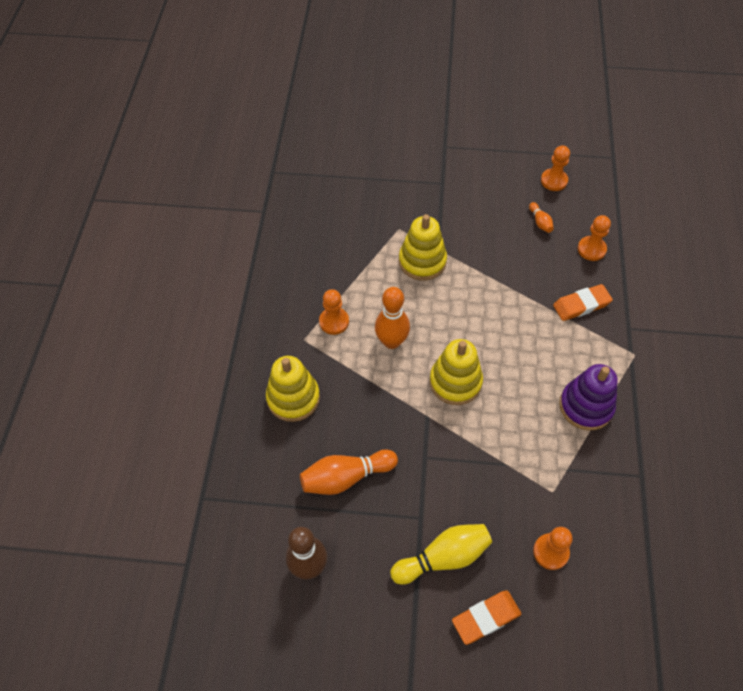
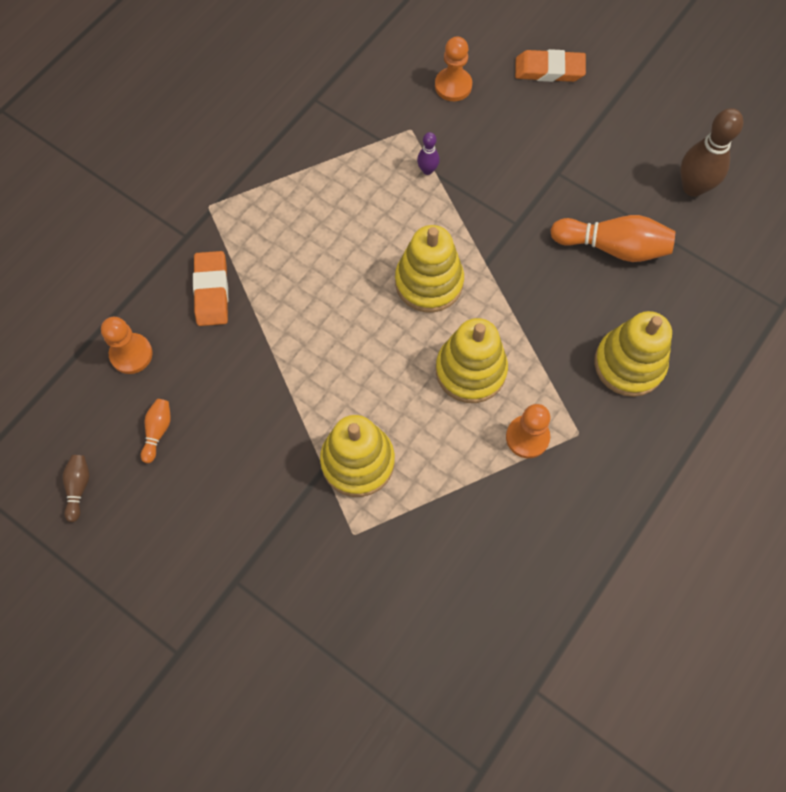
camera: 150 degrees left, 10 degrees up
(391, 341) = (470, 370): orange bowling pin -> yellow stacking toy
(443, 557) = (557, 130): yellow bowling pin -> none
(515, 464) = (427, 170): none -> purple bowling pin
(554, 181) = (78, 488): orange pawn -> brown bowling pin
(581, 305) = (212, 291): orange eraser -> orange eraser turned 75 degrees clockwise
(586, 406) = (309, 184): purple stacking toy -> none

